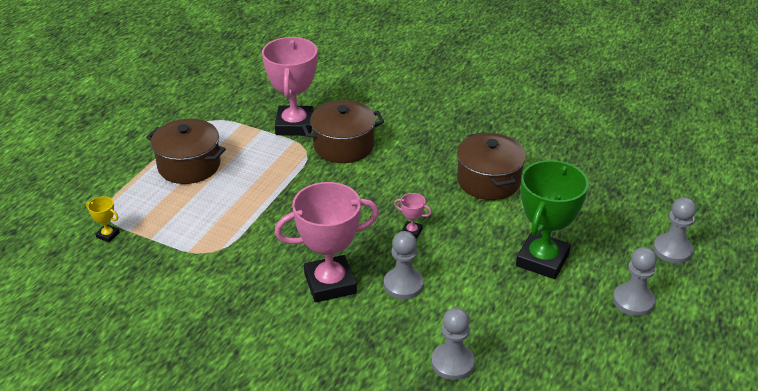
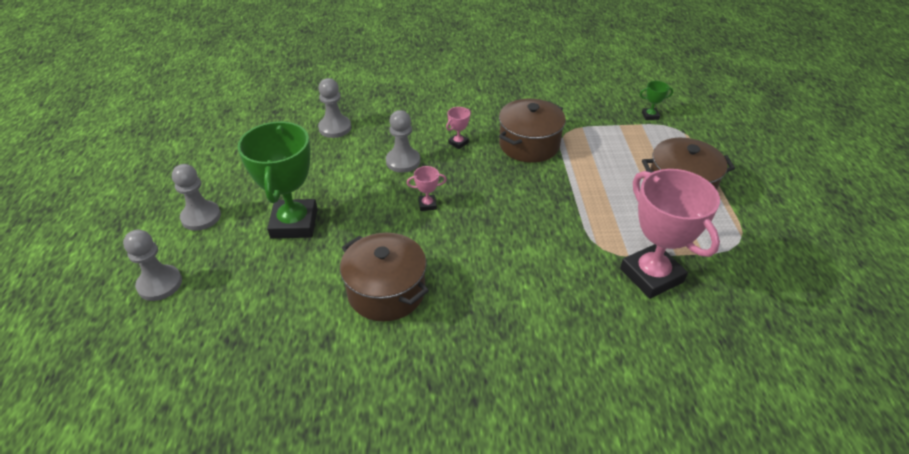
camera: 150 degrees right, 5 degrees up
(108, 235) = (650, 116): yellow trophy -> green trophy
(330, 283) = (458, 143): pink trophy -> pink trophy, size x0.41
(343, 146) = (573, 271): brown pot -> brown pot (529, 145)

